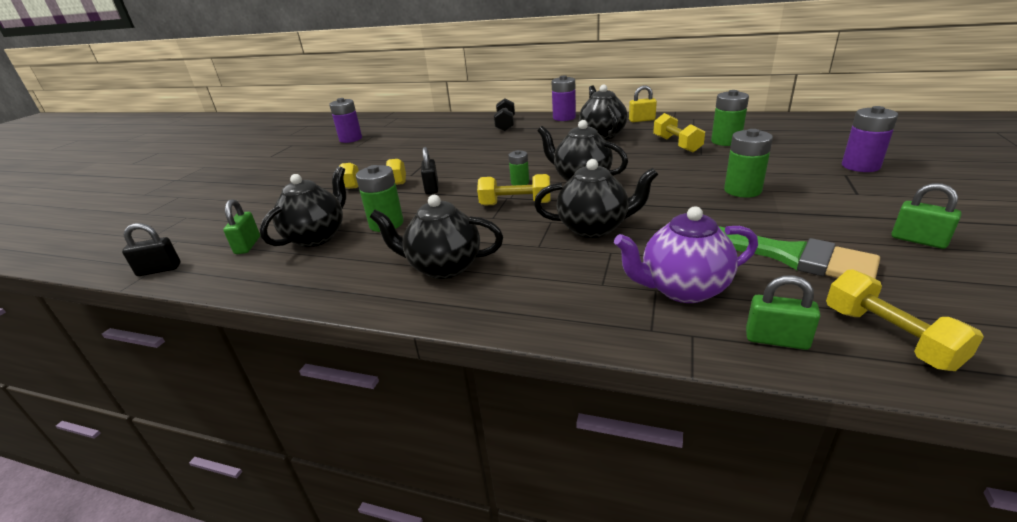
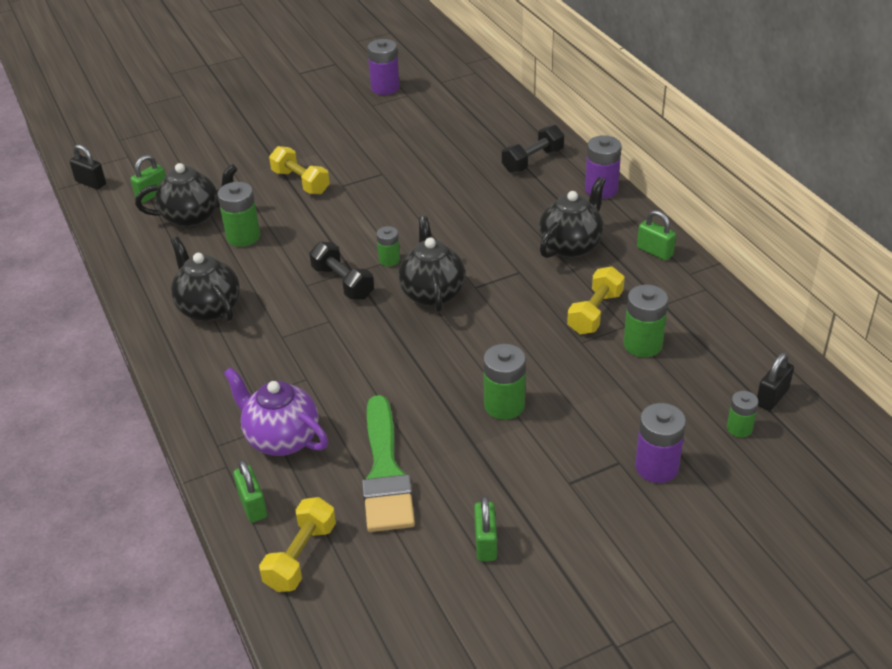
camera: 45 degrees right, 10 degrees up
(432, 188) = (327, 216): black padlock -> black padlock (772, 397)
(515, 204) = (343, 283): yellow dumbbell -> black dumbbell
(594, 228) = (338, 350): black teapot -> none
(641, 120) = (655, 251): yellow padlock -> green padlock
(838, 139) = (739, 428): none -> green battery

